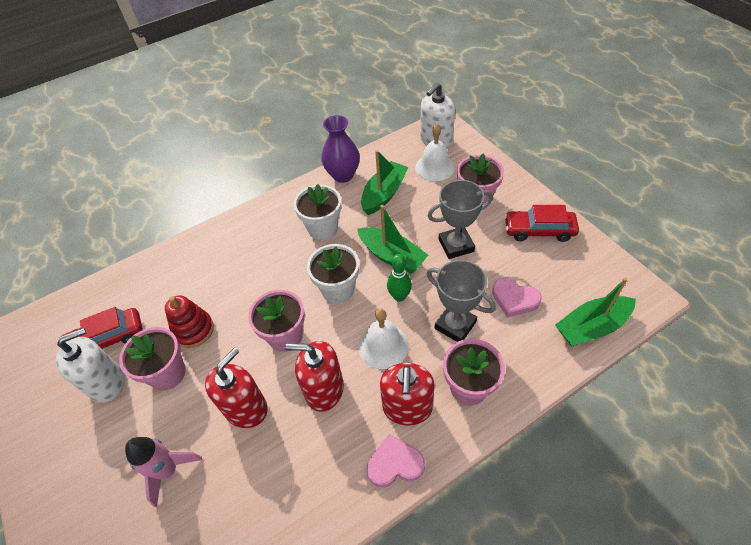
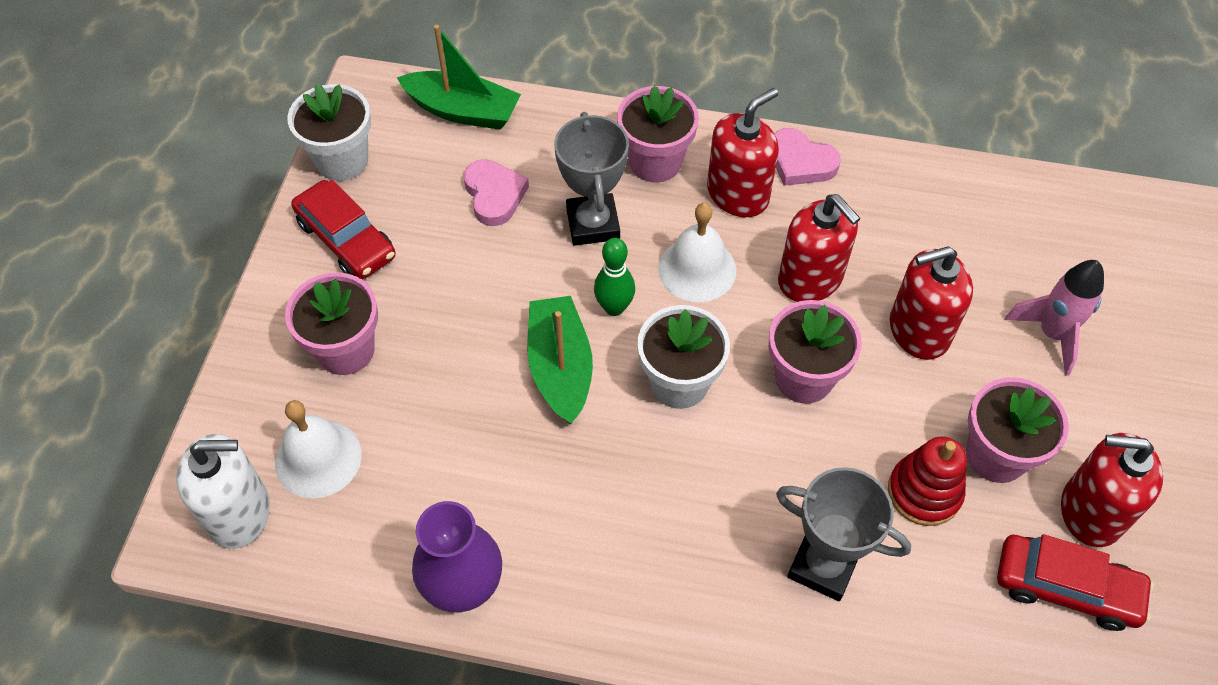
camera: 140 degrees left, 5 degrees up
(107, 382) = (1091, 511): white soap dispenser -> red soap dispenser
(323, 228) = (603, 502): white flower pot -> white flower pot (342, 160)
(384, 194) = (449, 481): green boat -> none
(456, 245) = (465, 309): grey trophy -> grey trophy (823, 565)

